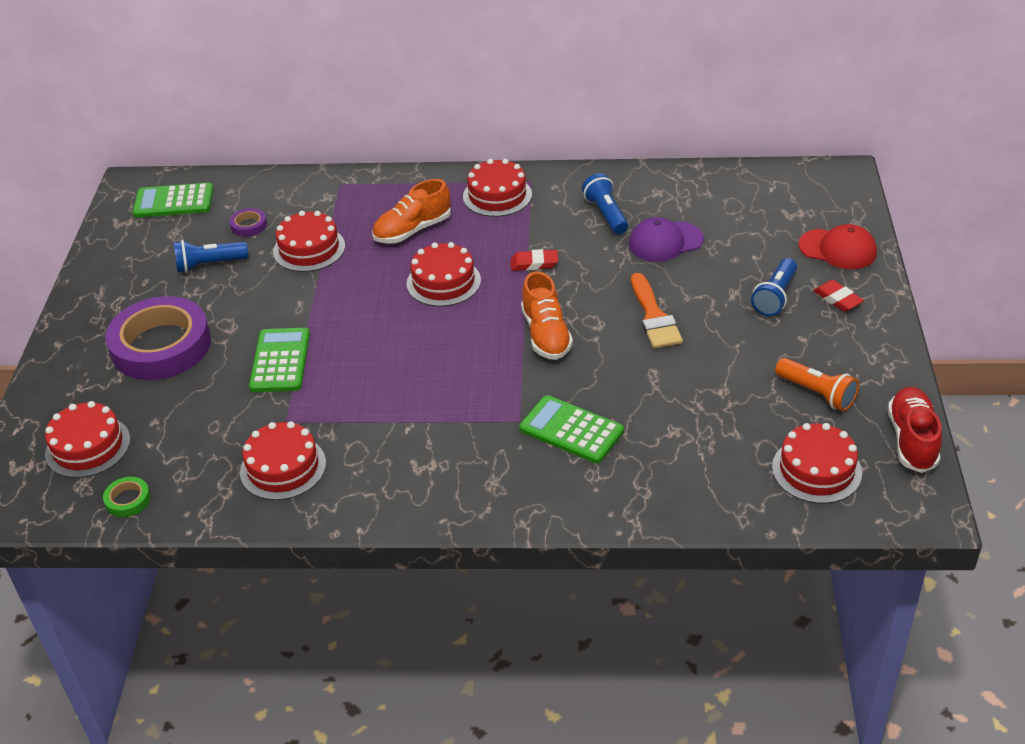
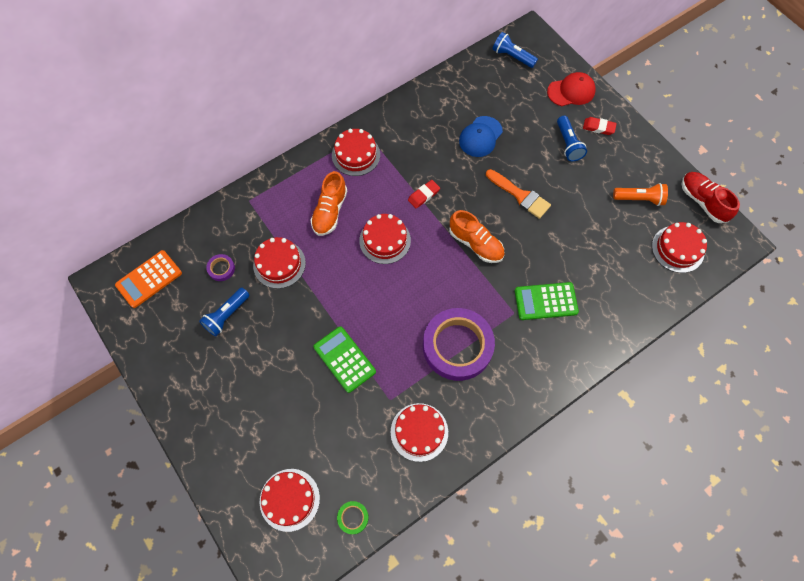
camera: 40 degrees left, 25 degrees up
(161, 346) = (259, 396): purple tape -> purple tape (457, 346)
(173, 202) = (149, 279): green calculator -> orange calculator
(606, 214) = (431, 134): blue flashlight -> blue flashlight (512, 56)
(665, 242) = (480, 137): purple cap -> blue cap

